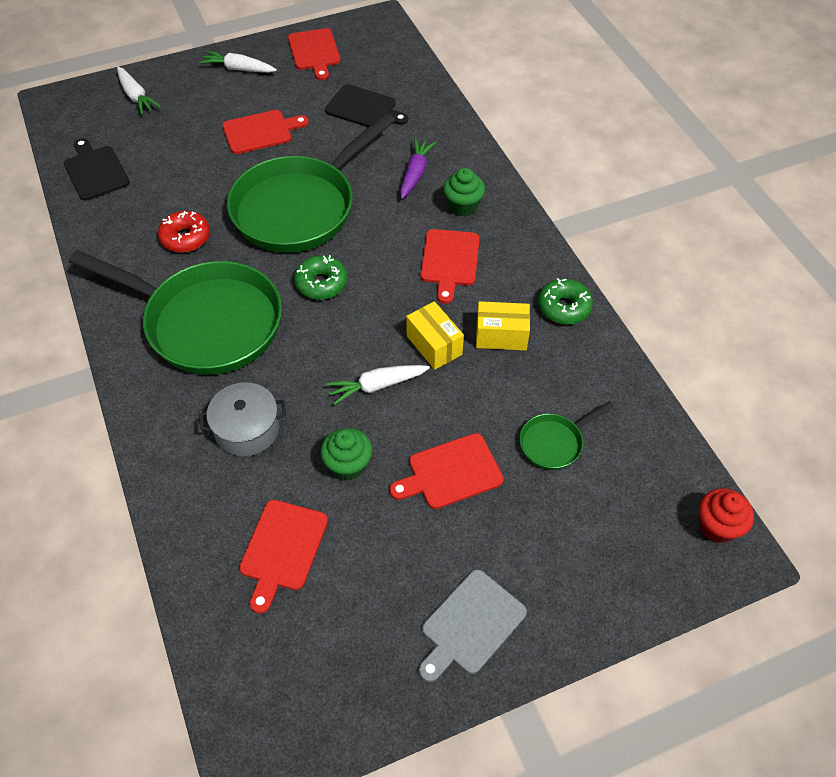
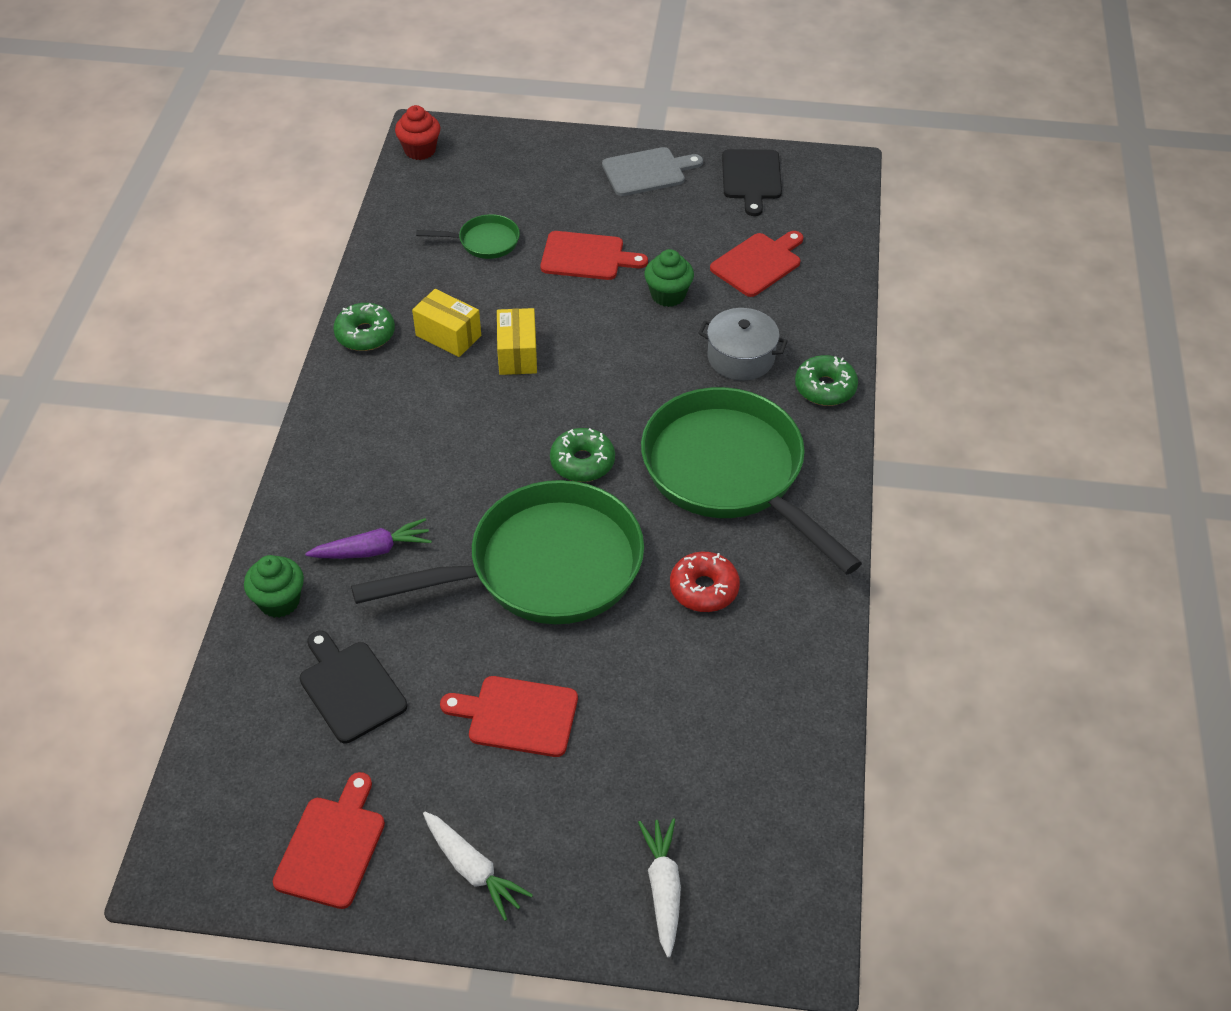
camera: 150 degrees left, 5 degrees down
(95, 171) = (780, 756): black cutting board -> black cutting board (751, 178)
(159, 433) = (825, 388): none -> green donut
(377, 386) = (598, 343): white carrot -> none
(415, 173) = (372, 550): purple carrot -> purple carrot turned 150 degrees counterclockwise
(450, 261) = (430, 426): red cutting board -> none
(463, 206) = (358, 481): green cupcake -> green cupcake (279, 601)

